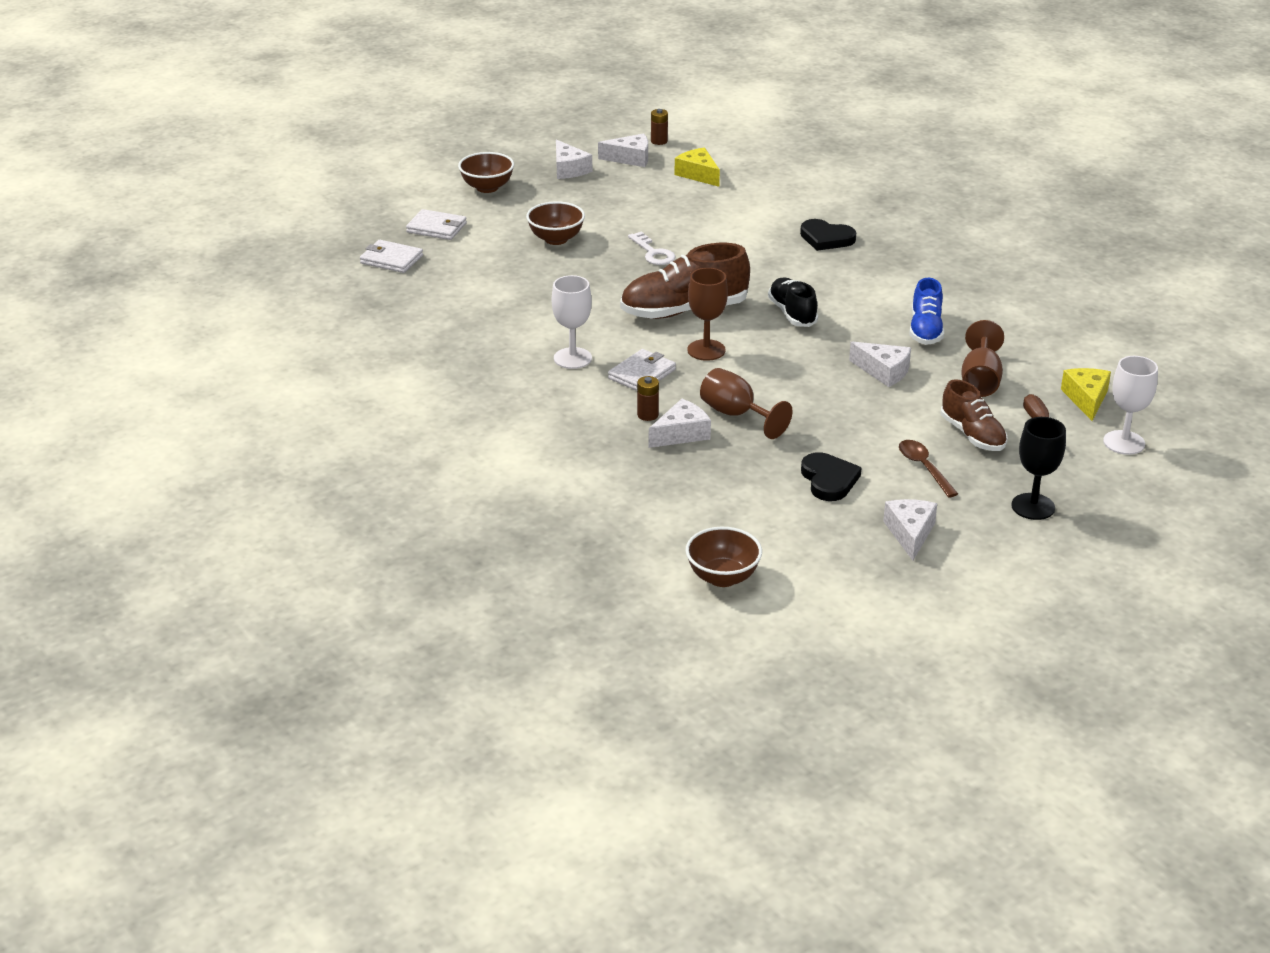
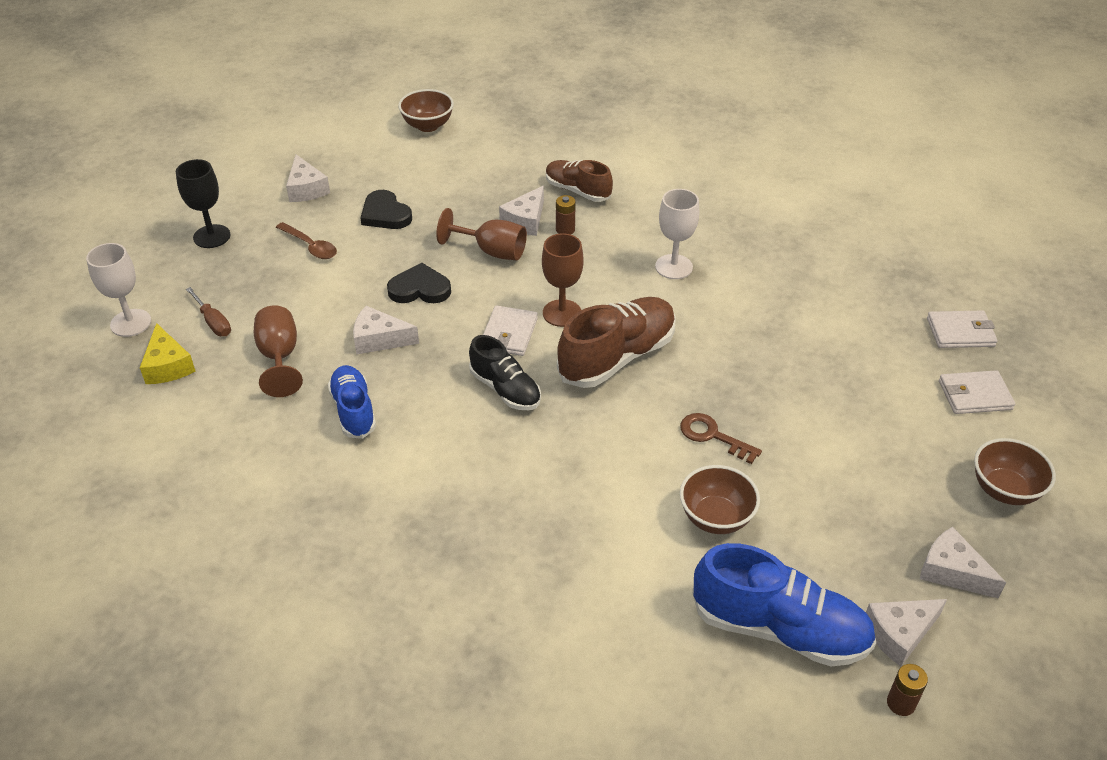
camera: 155 degrees right, 10 degrees up
(556, 239) = (835, 422): brown bowl -> brown bowl (716, 518)
(642, 374) = (600, 268): white wallet -> white wallet (509, 334)
(653, 253) = (713, 436): white key -> brown key
(698, 174) = (779, 629): yellow cheese -> blue shoe
(826, 238) = (529, 538): black heart -> black heart (420, 289)
(972, 435) = (275, 290): brown shoe -> brown shoe (577, 191)

